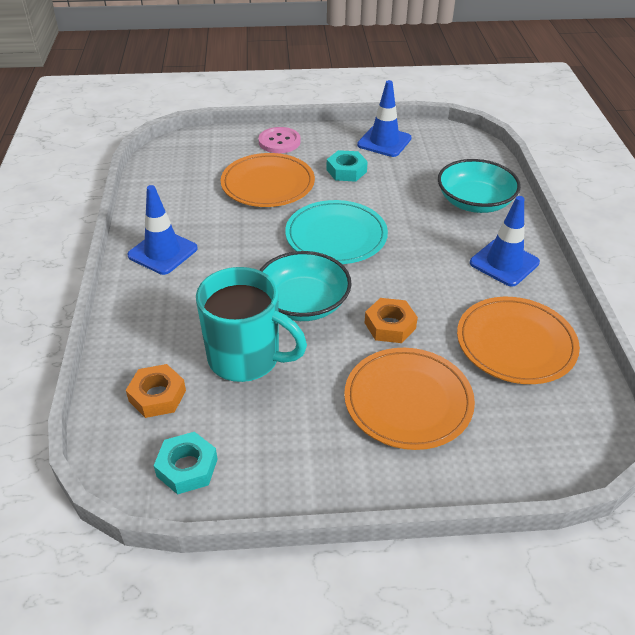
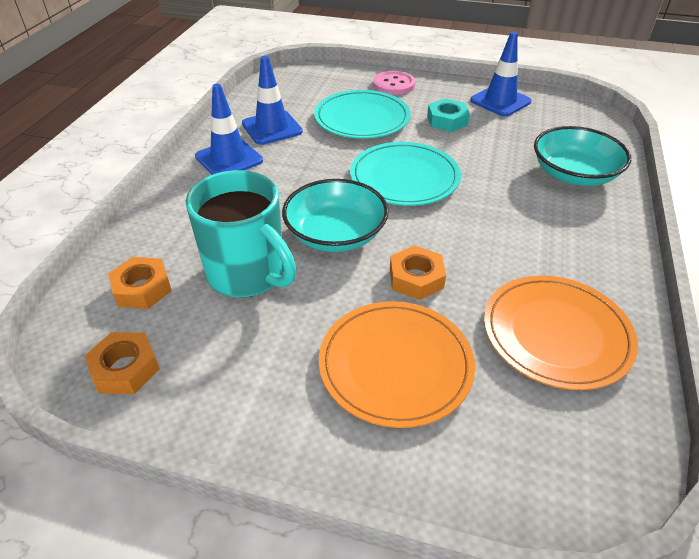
camera: 20 degrees right, 0 degrees up
(187, 467) = (125, 368): turquoise nut -> orange nut
(268, 184) = (362, 118): orange plate -> turquoise plate
(504, 263) = (581, 243): blue traffic cone -> blue traffic cone (272, 128)

